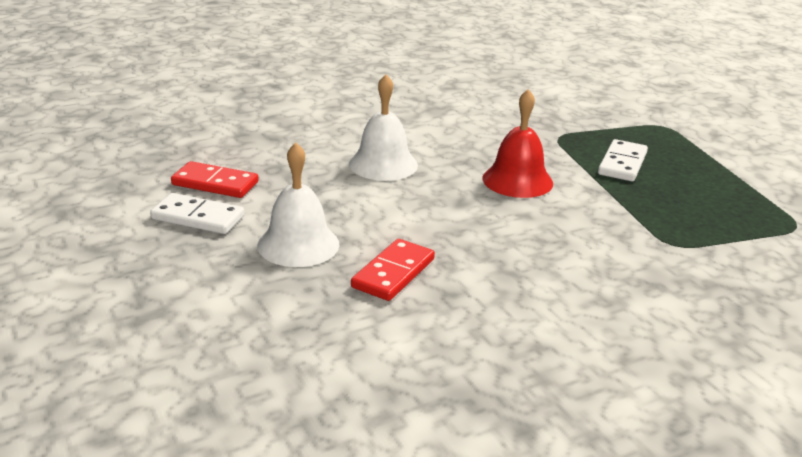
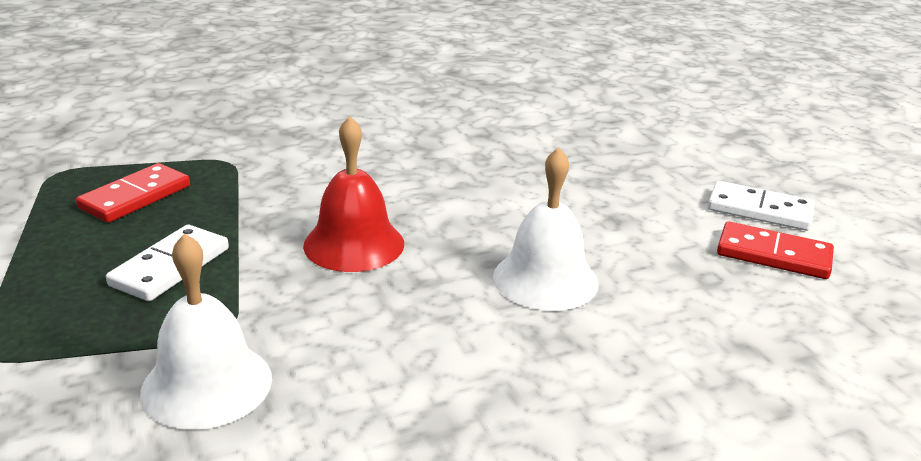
camera: 175 degrees left, 0 degrees up
(298, 244) = (632, 178): white bell -> white bell (207, 384)
(393, 273) = (532, 150): red domino -> red domino (135, 197)

